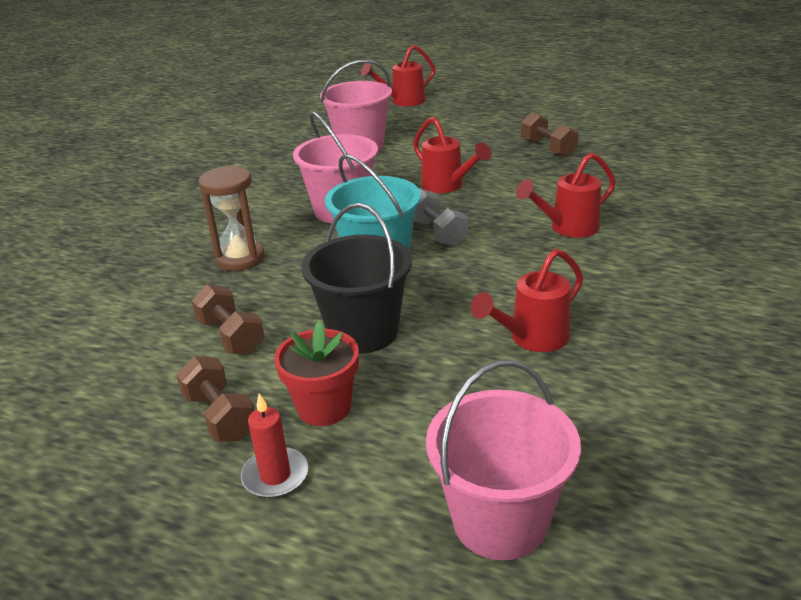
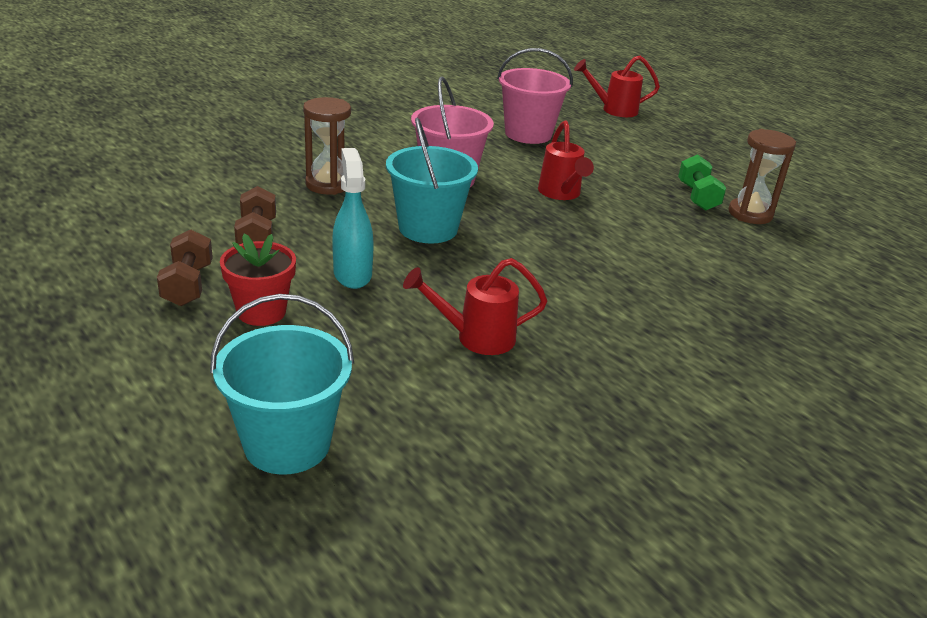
camera: 25 degrees right, 0 degrees up
(275, 476) = (178, 339): red candle -> none
(363, 332) = (352, 274): black bucket -> turquoise spray bottle
(437, 233) = (503, 227): grey dumbbell -> none
(500, 521) = (287, 444): pink bucket -> turquoise bucket
(548, 148) = (697, 197): brown dumbbell -> green dumbbell
(567, 228) = (623, 269): red watering can -> none
(598, 147) = (750, 214): none -> brown hourglass

